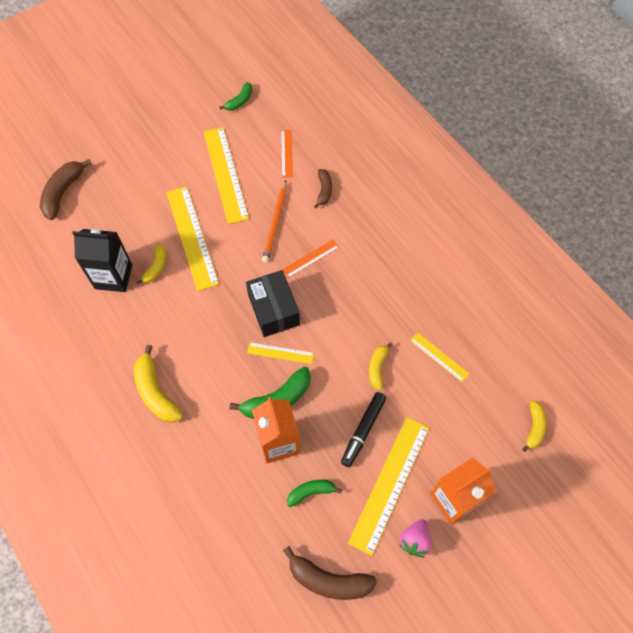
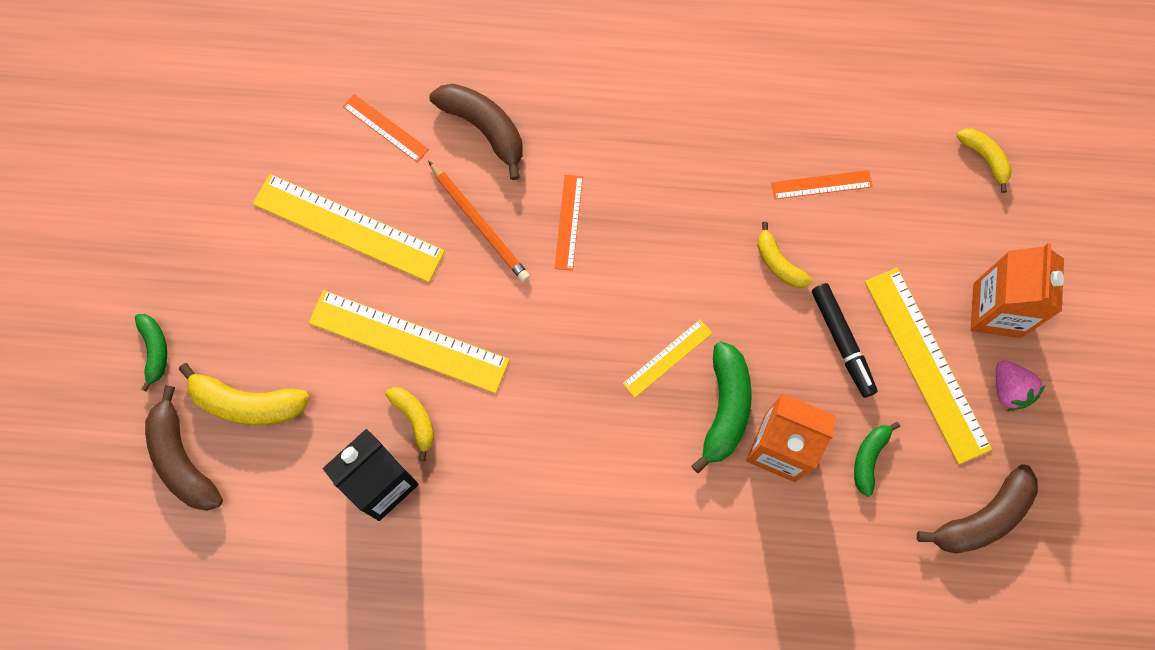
camera: 50 degrees left, 10 degrees up
(156, 391) = (595, 546): yellow banana -> yellow banana (247, 403)
(240, 101) = (245, 120): green banana -> green banana (155, 350)
(273, 310) = (602, 321): black box -> none
(324, 190) = (484, 128): brown banana -> brown banana, size x1.65
(439, 357) = (821, 184): yellow ruler -> orange ruler

